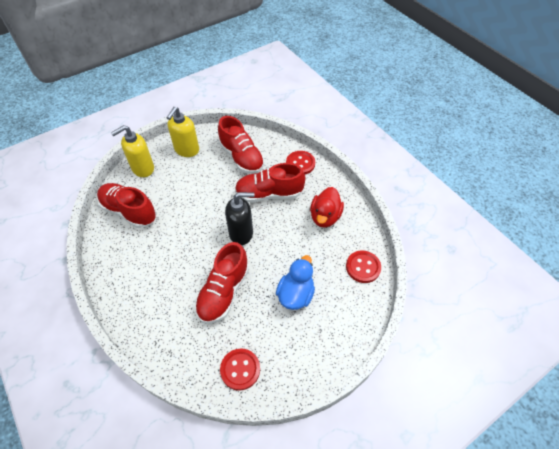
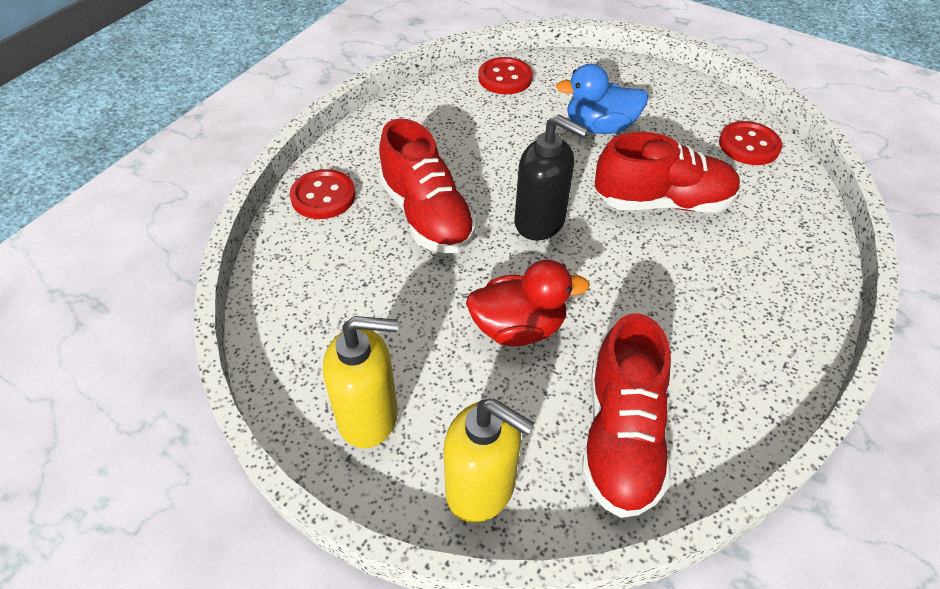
camera: 115 degrees left, 5 degrees down
(241, 157) = (346, 294): red shoe -> none
(241, 233) = (540, 222): black soap dispenser -> black soap dispenser turned 150 degrees clockwise
(325, 217) = (437, 133): red duck -> red duck (518, 328)

